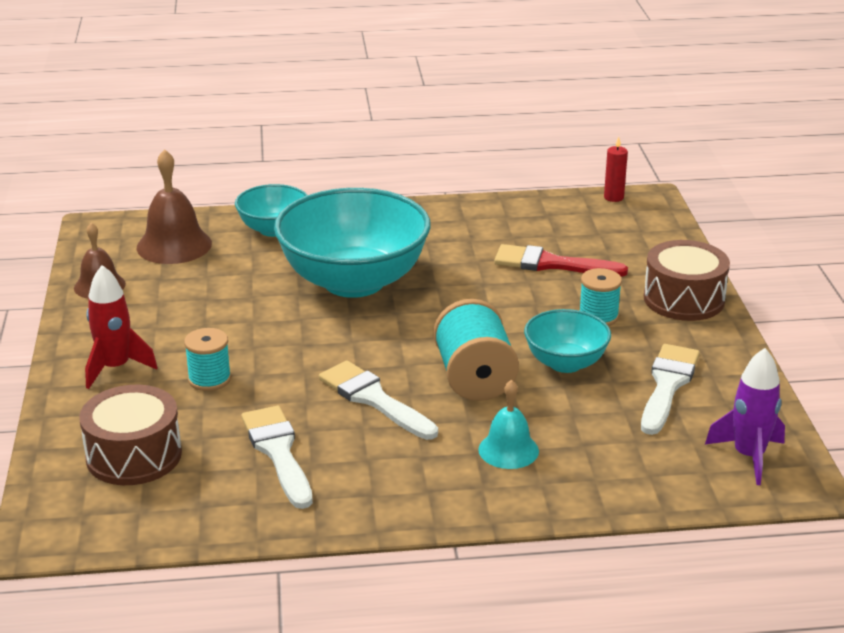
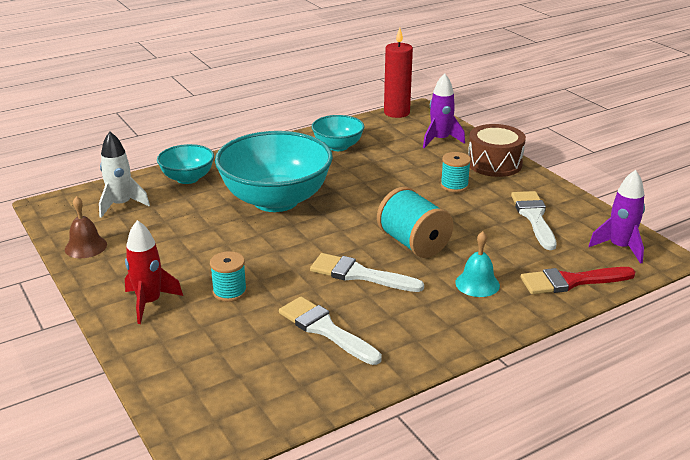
camera: 25 degrees left, 0 degrees up
(134, 455) = (219, 363): brown drum -> none
(174, 245) = (121, 205): brown bell -> white rocket
(551, 264) = (395, 160): red brush -> red brush (571, 281)
(565, 363) = (461, 219): turquoise bowl -> turquoise bowl (338, 146)
(613, 197) = (396, 112): red candle -> red candle, size x1.92
(638, 249) = (440, 140): none -> purple rocket

